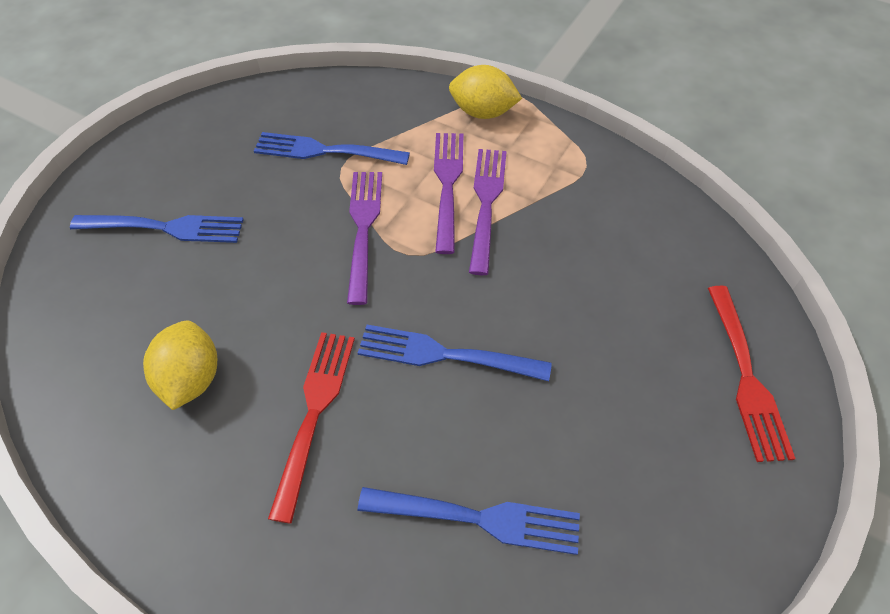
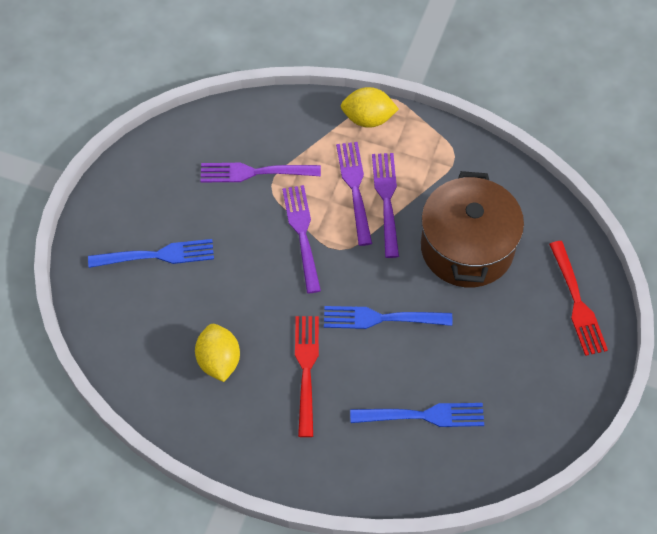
camera: 10 degrees left, 5 degrees up
(326, 151) = (255, 172): blue fork -> purple fork
(587, 277) = (467, 248): none -> brown pot

